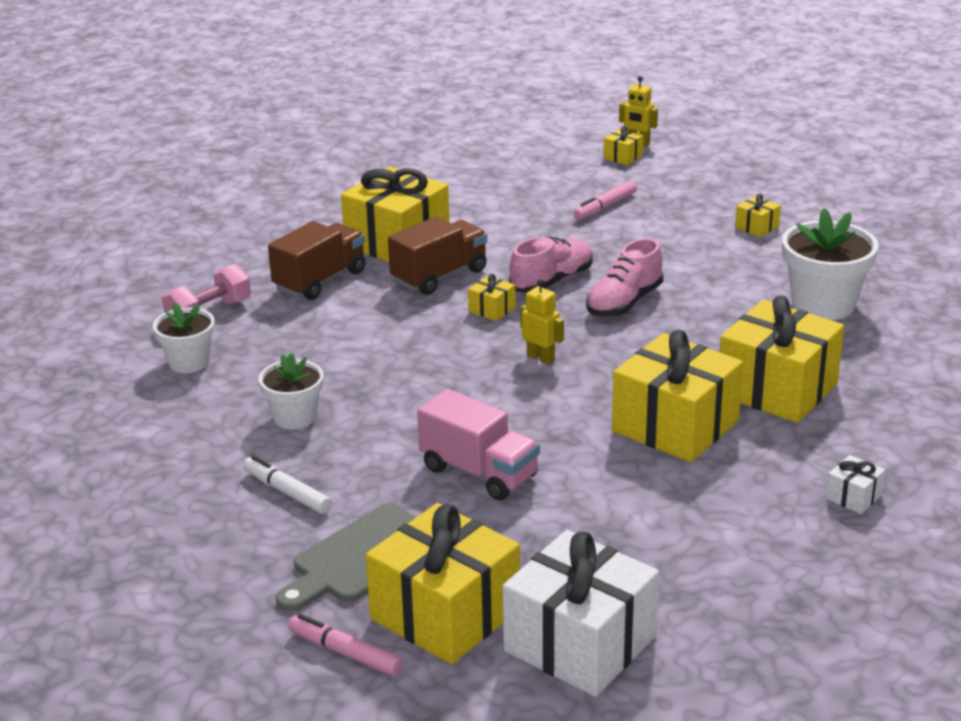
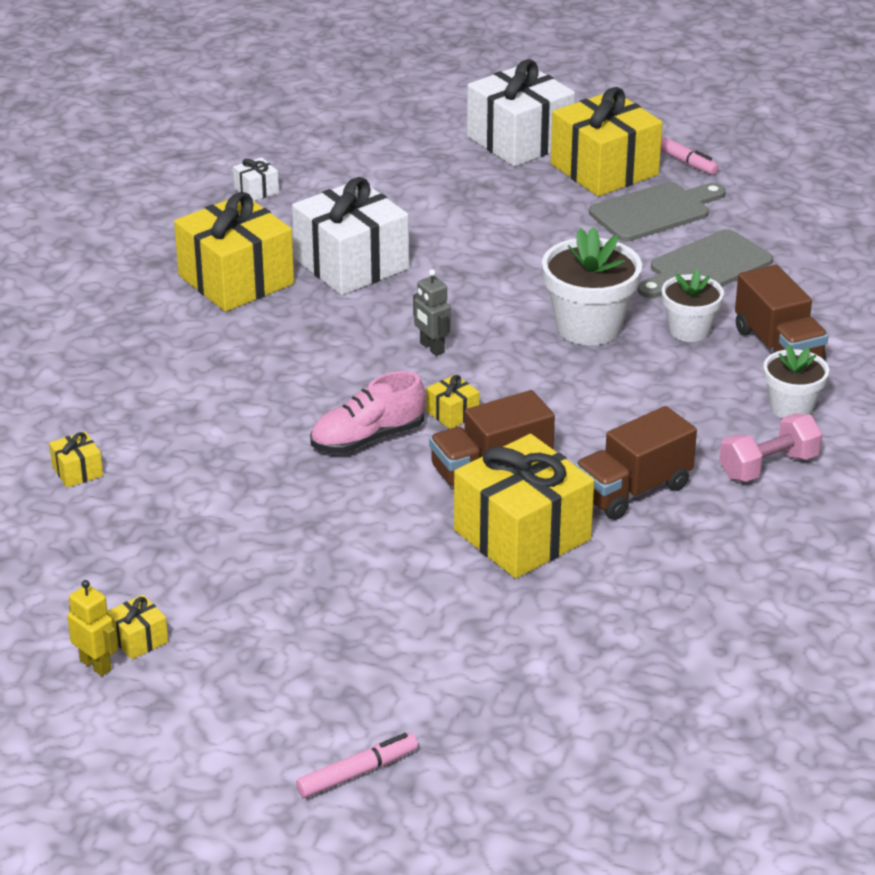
camera: 165 degrees left, 5 degrees up
(202, 416) = (778, 346): none -> brown truck
(287, 492) = (706, 266): white marker -> grey cutting board
(479, 472) = (539, 255): pink truck -> none
(541, 358) = (431, 348): yellow robot -> grey robot
(605, 207) = (231, 543): pink marker -> pink marker (357, 773)
(624, 303) = (308, 395): pink shoe -> none
(675, 426) = (351, 264): yellow gift -> white gift
(823, 304) = (108, 355): white flower pot -> white flower pot (588, 327)

